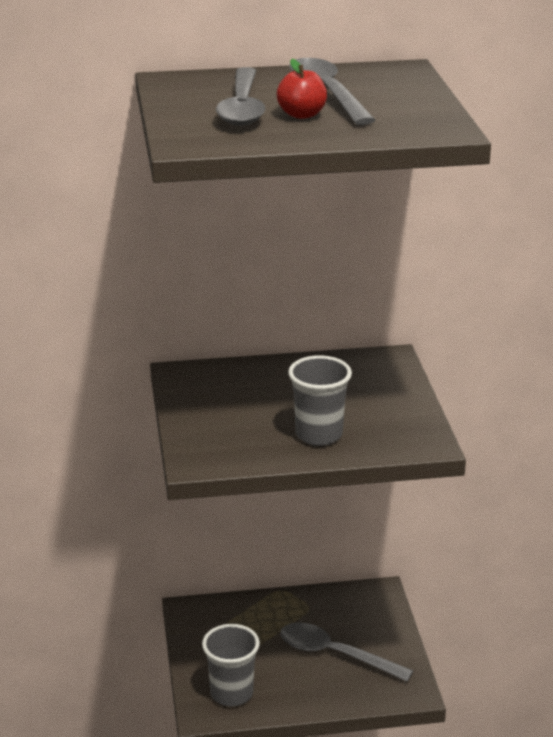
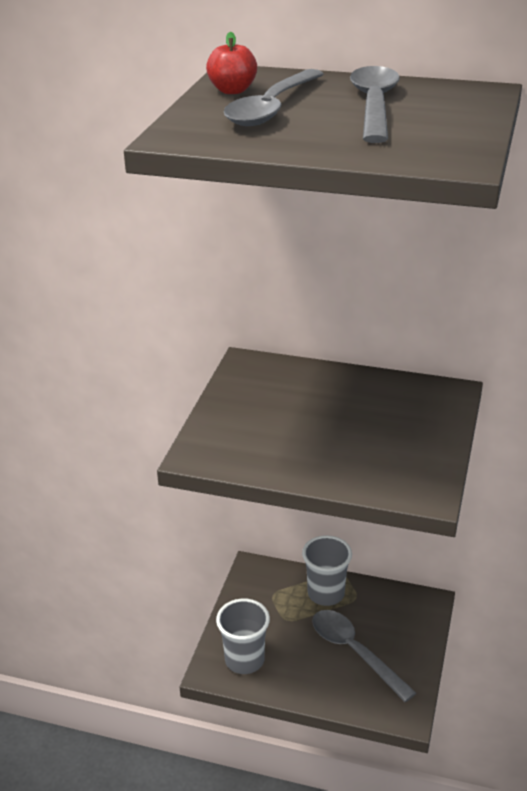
camera: 25 degrees right, 5 degrees up
(302, 115) = (322, 124): red apple -> red apple (232, 91)
(318, 434) = (327, 456): grey cup -> grey cup (326, 594)

